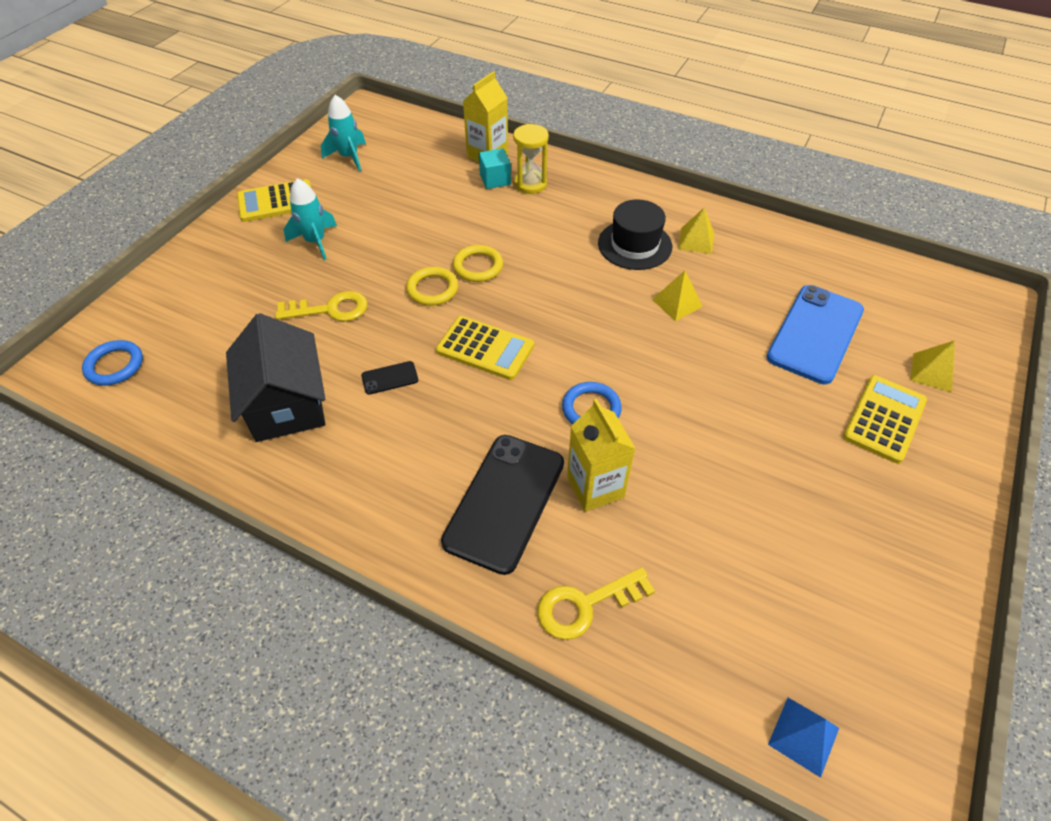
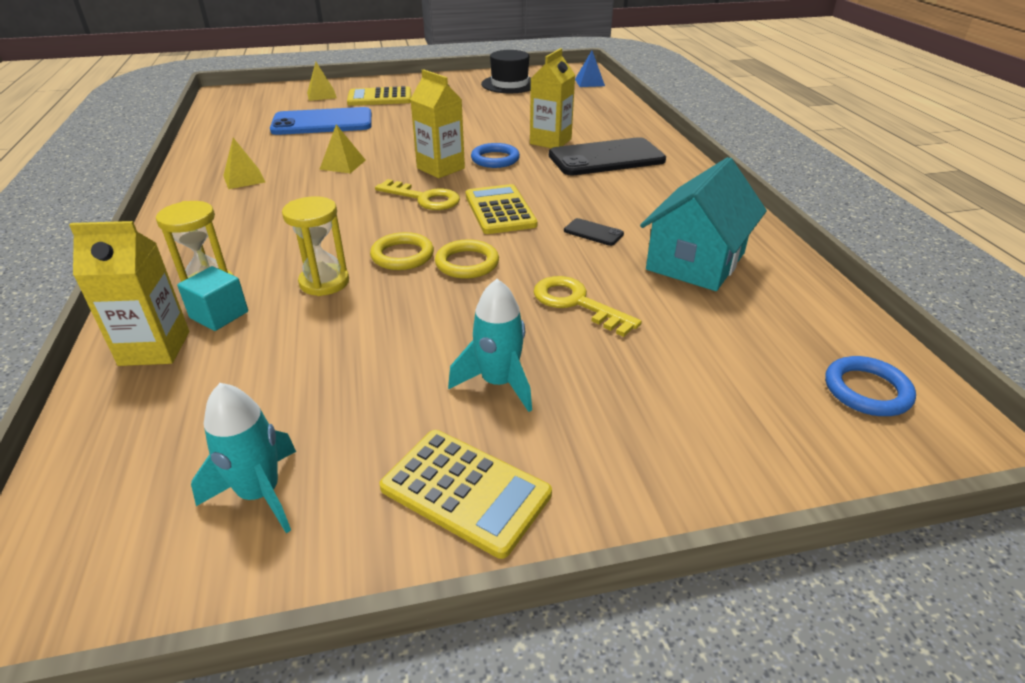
camera: 130 degrees left, 15 degrees down
(287, 403) = (695, 261): black house -> turquoise house
(484, 224) = (324, 282): none -> yellow hourglass
(585, 605) = (619, 124): yellow key -> yellow key (424, 198)
(606, 359) = (440, 168): none -> yellow carton
(634, 245) = (278, 199): black hat -> black hat (509, 84)

